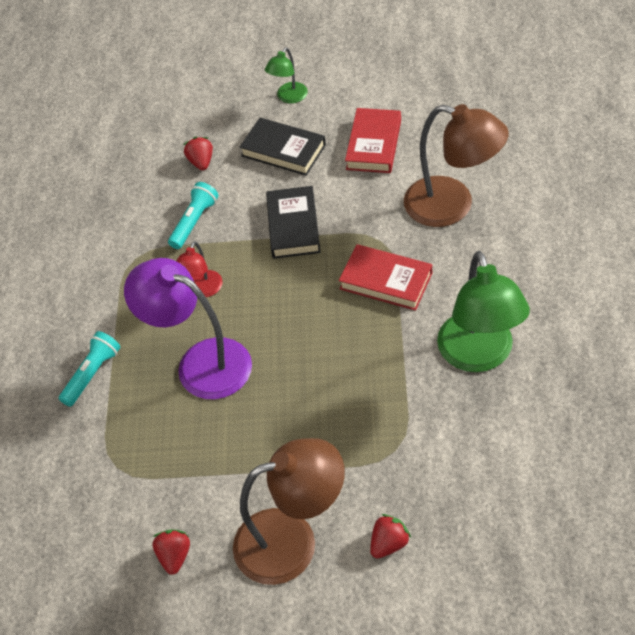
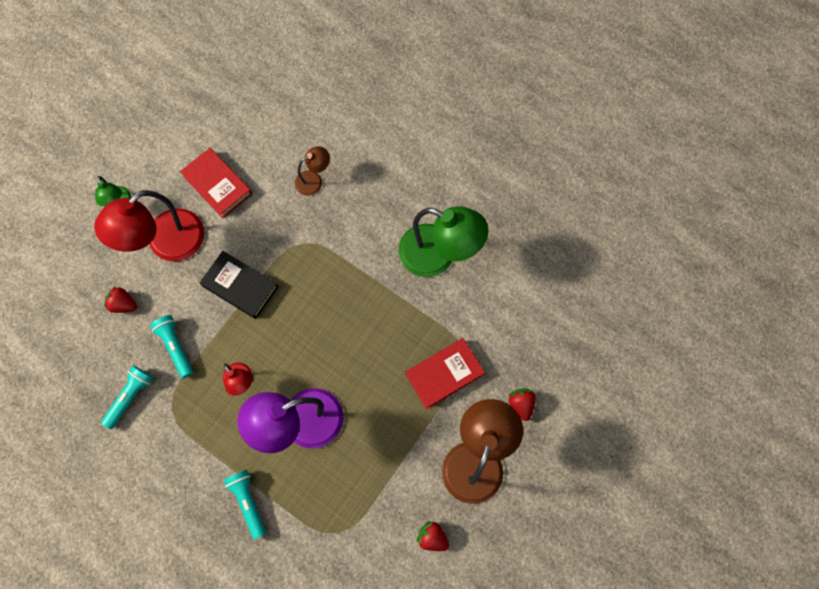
camera: 60 degrees left, 20 degrees up
(122, 224) = (130, 397): none -> turquoise flashlight
(283, 150) = (166, 244): black book -> red lamp
(386, 281) = (337, 264): red book -> red book (444, 374)
(452, 206) = (314, 180): brown lamp -> brown lamp, size x0.50

